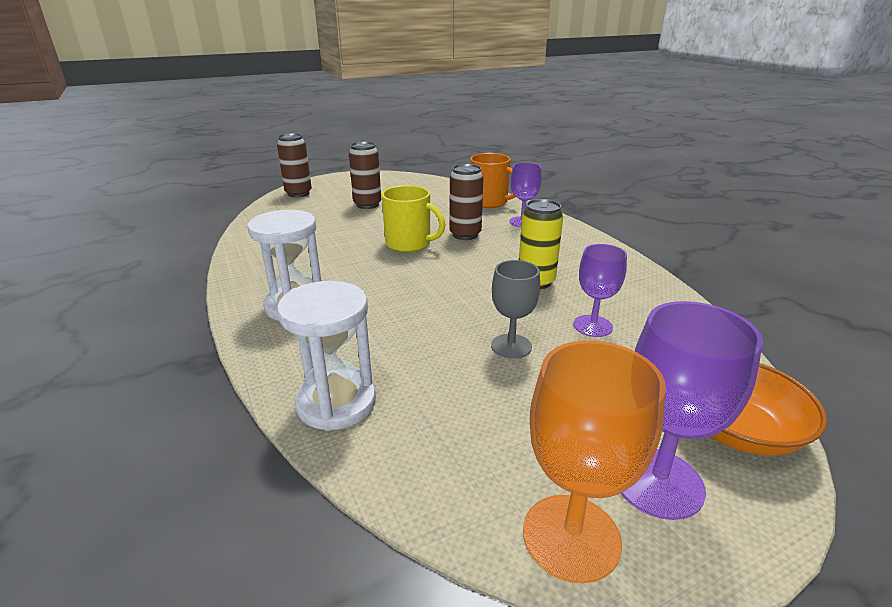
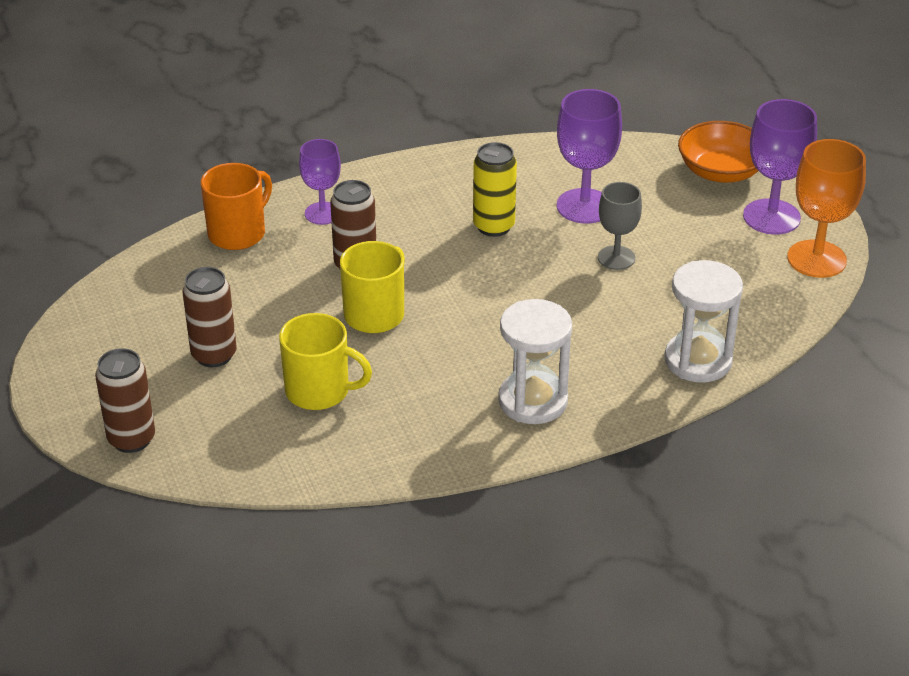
camera: 85 degrees left, 10 degrees up
(328, 232) = (319, 391): none -> yellow mug
(592, 326) = (584, 206): purple goblet -> purple goblet, size x1.56

